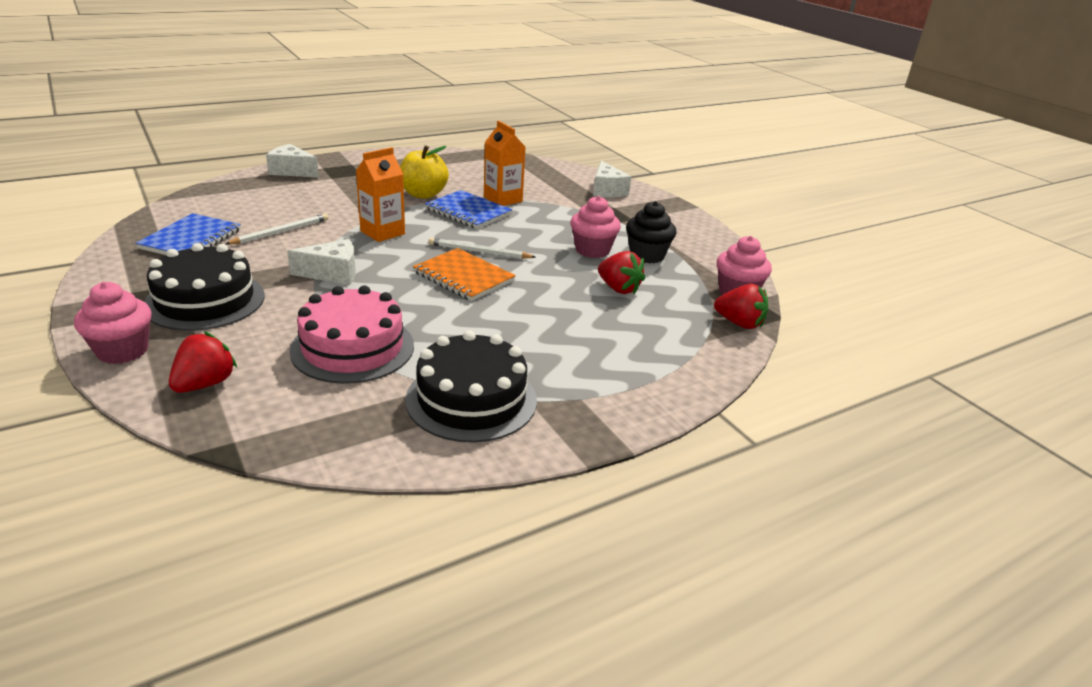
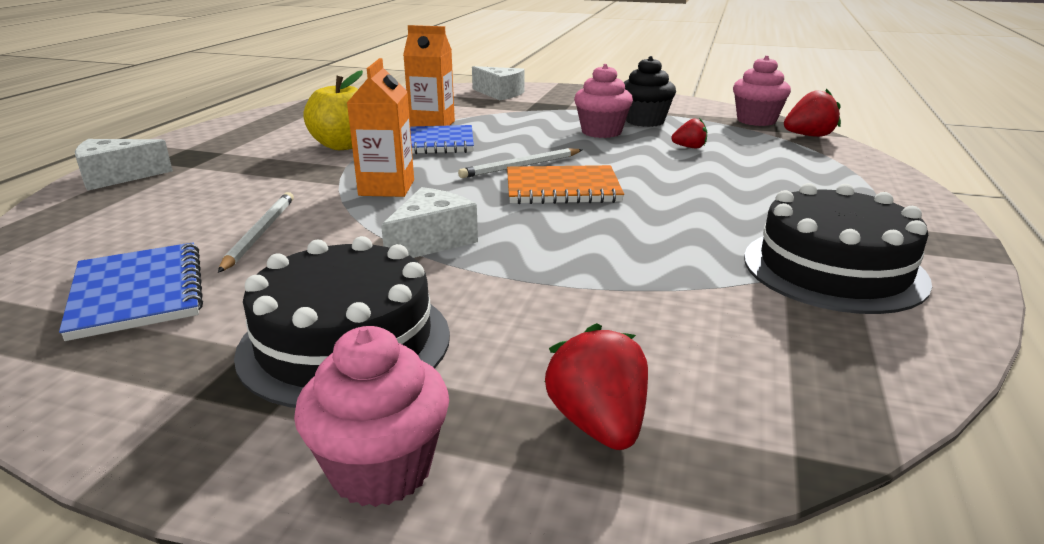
camera: 40 degrees left, 5 degrees down
(352, 347) = (636, 289): pink cake -> none
(618, 289) = (689, 147): red strawberry -> red strawberry, size x0.62

